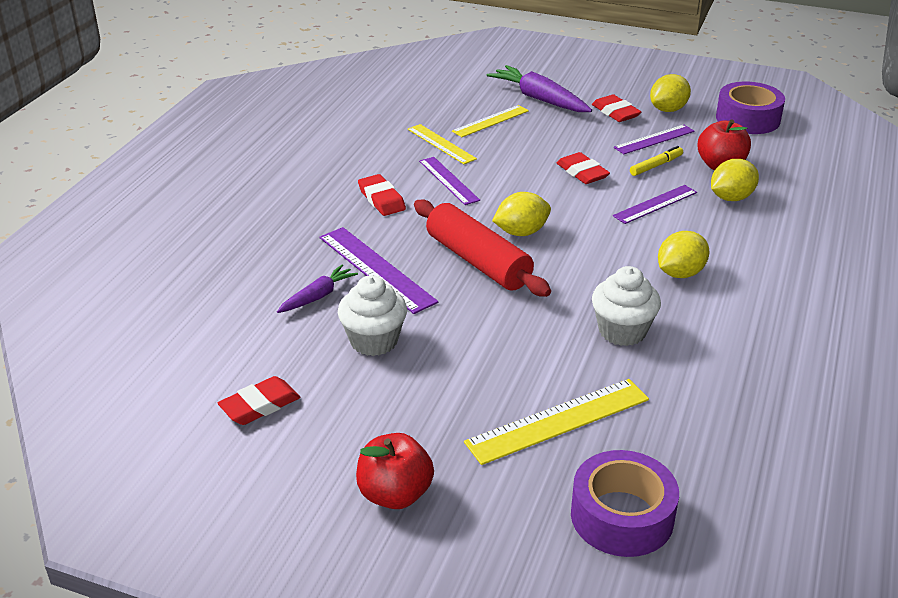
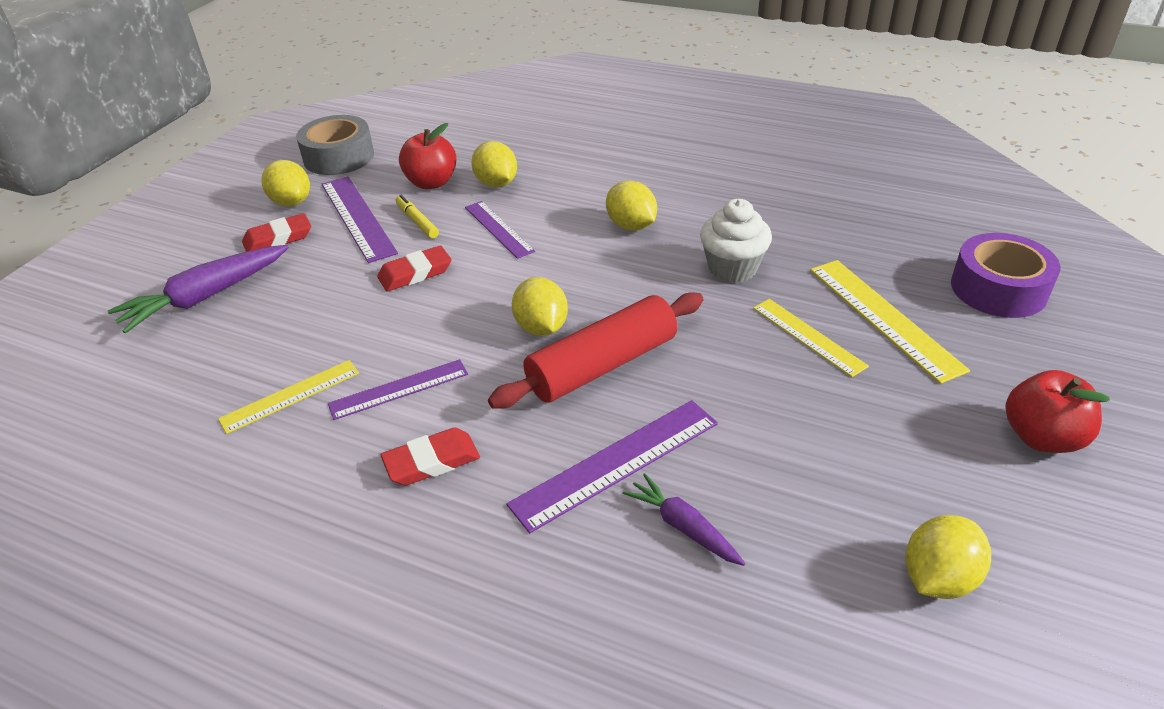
camera: 85 degrees left, 5 degrees up
(260, 405) = (938, 578): red eraser -> yellow lemon
(374, 341) = (778, 461): white cupcake -> none
(490, 121) = (245, 344): yellow ruler -> yellow ruler (808, 336)
(654, 139) = (357, 217): purple ruler -> purple ruler, size x1.52
(748, 119) = (339, 157): purple tape -> grey tape

